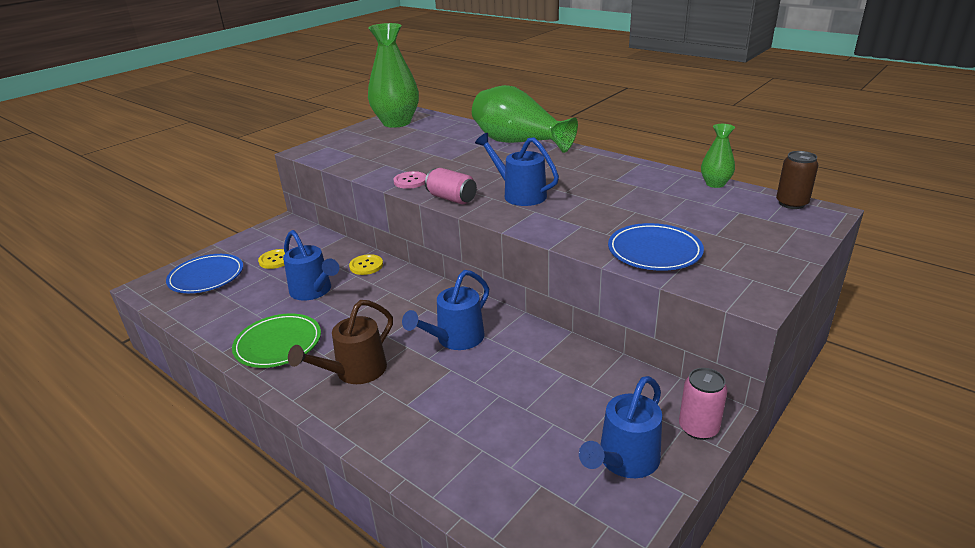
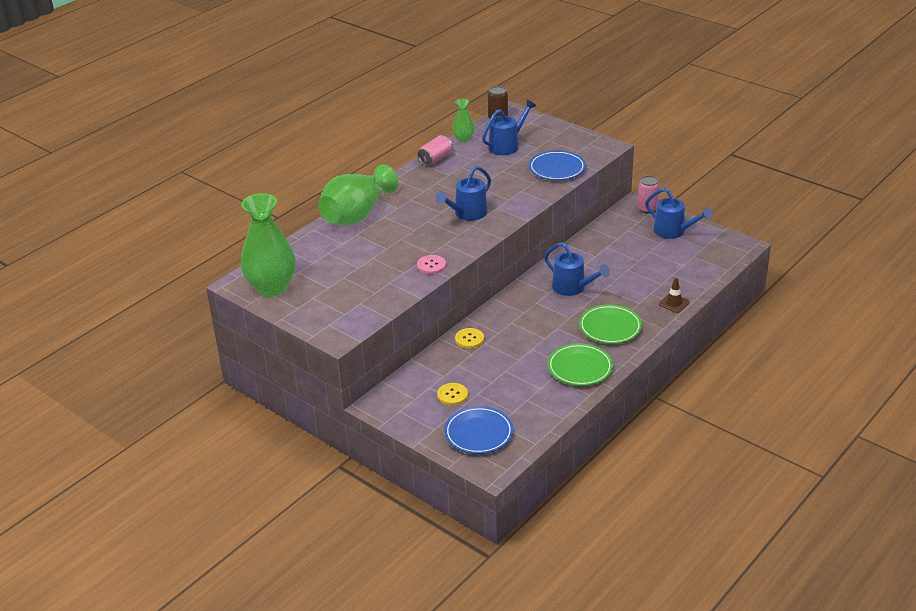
camera: 90 degrees left, 5 degrees up
(314, 291) = (508, 362): blue watering can -> blue watering can (507, 145)
(354, 372) = (610, 327): brown watering can -> green plate
(397, 446) = (674, 303): none -> brown traffic cone
(451, 198) = (469, 243): pink can -> pink can (435, 159)

